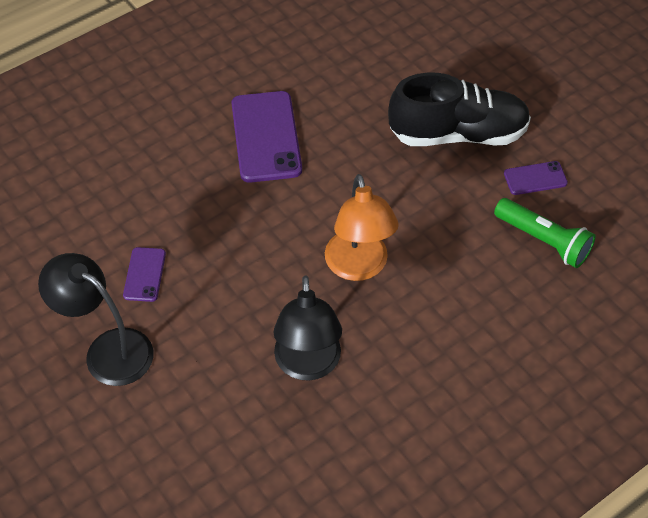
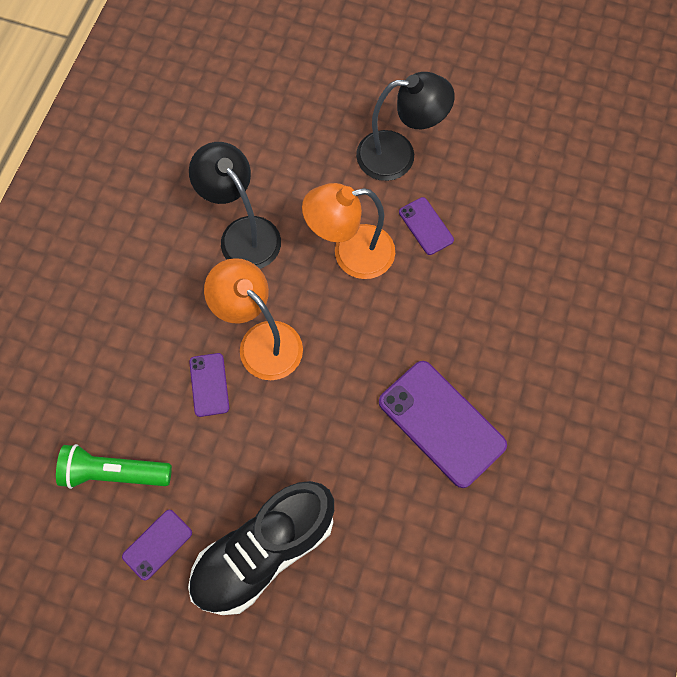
camera: 145 degrees right, 15 degrees up
(228, 290) = (351, 254): none -> orange lamp
(425, 259) = (209, 385): none -> purple phone

